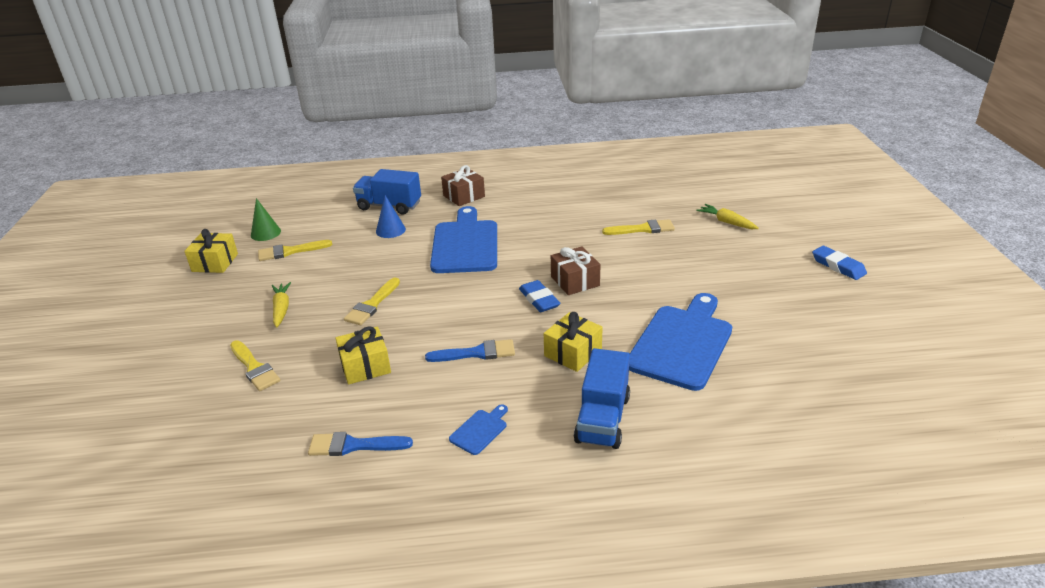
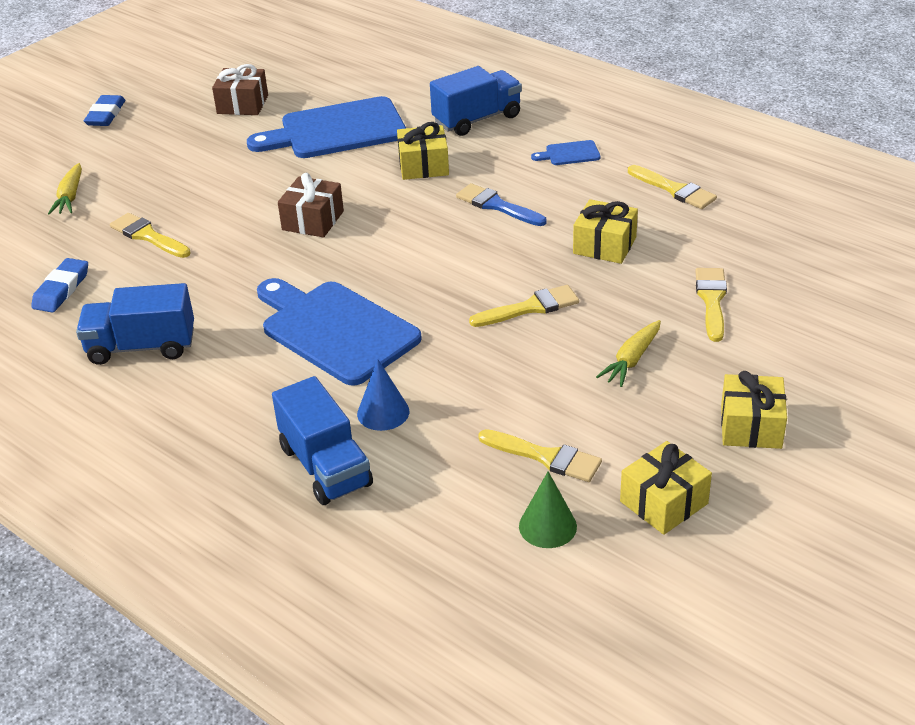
camera: 135 degrees left, 5 degrees up
(185, 311) = (751, 426): none -> yellow gift
(354, 445) = (674, 190): blue brush -> yellow brush
(464, 196) = (214, 417): brown gift -> brown gift (242, 104)
(465, 244) = (335, 330): blue cutting board -> blue cutting board turned 90 degrees clockwise
(539, 299) = (373, 221): blue eraser -> blue eraser (61, 289)
(542, 197) = (142, 347): none -> blue truck

